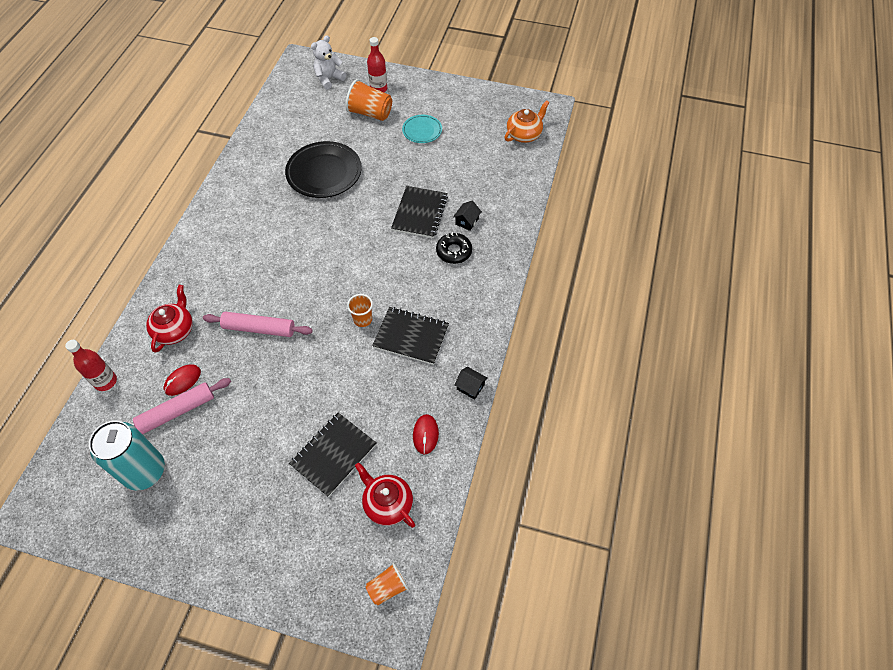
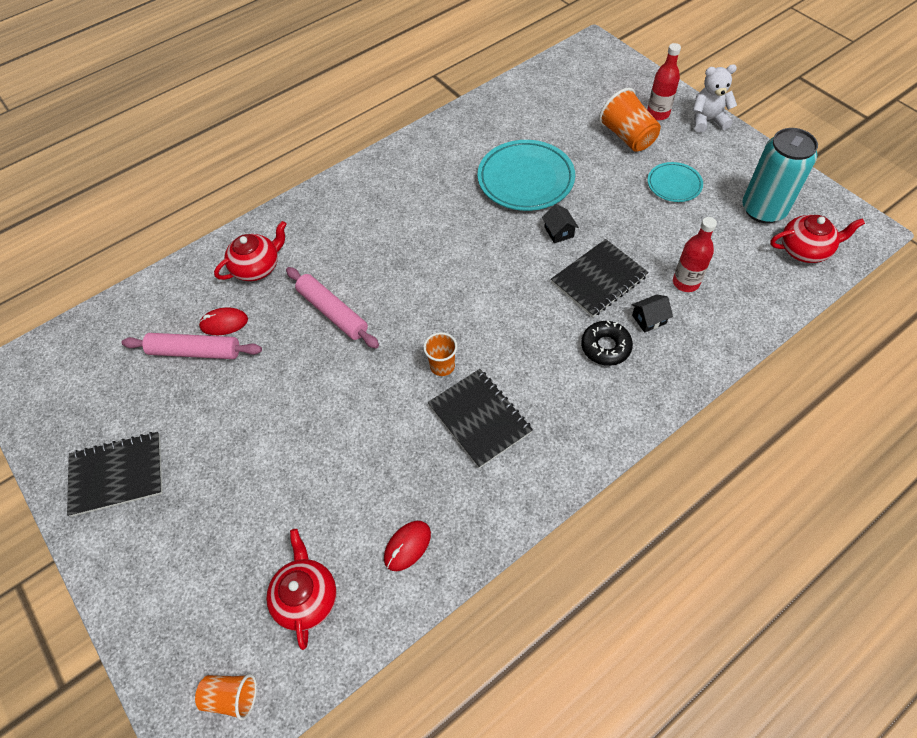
camera: 40 degrees right, 0 degrees up
(105, 381) = (162, 282): red bottle -> red bottle (685, 282)
(144, 471) = (123, 393): turquoise can -> turquoise can (763, 209)
(324, 173) = (525, 179): black plate -> turquoise plate
(329, 79) = (609, 79): white teddy bear -> white teddy bear (707, 120)
(333, 454) = (297, 499): black notebook -> black notebook (117, 474)
(470, 387) = (501, 524): black house -> black house (559, 232)
(524, 134) = (805, 250): orange teapot -> red teapot

